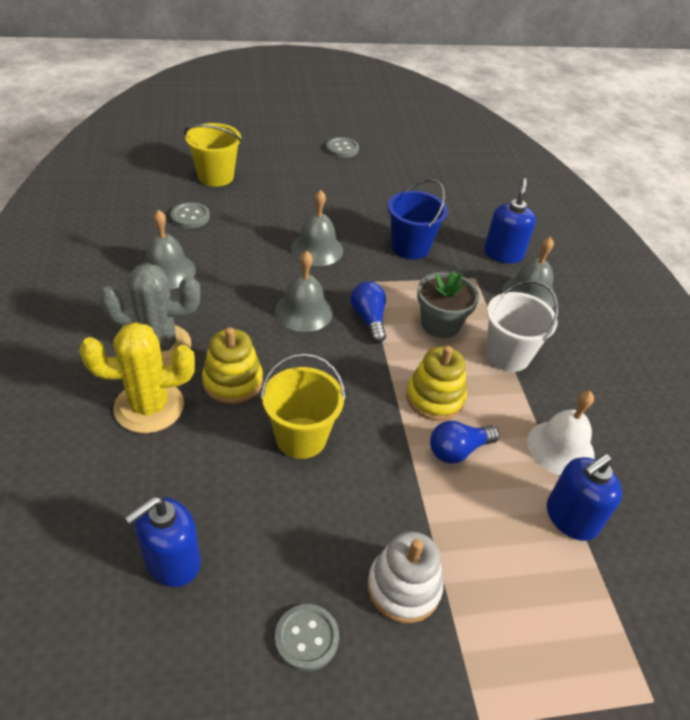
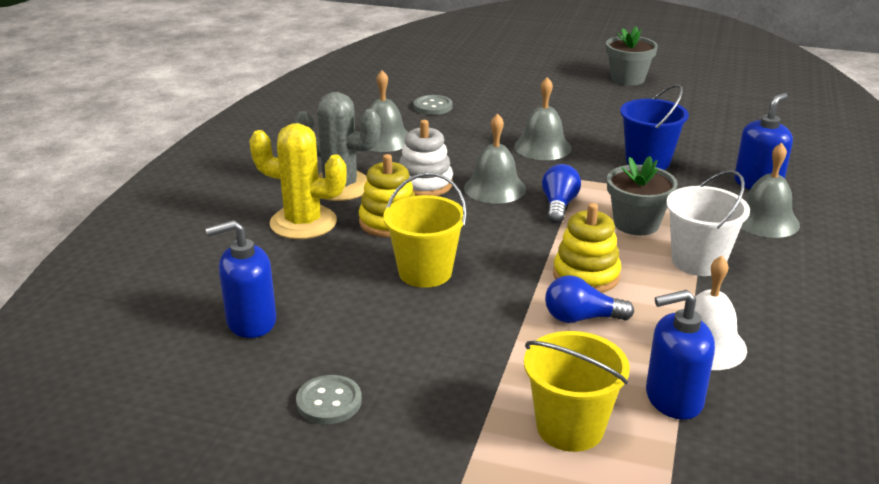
camera: 30 degrees right, 15 degrees down
(215, 176) = (478, 83): yellow bucket -> yellow bucket (570, 428)
(342, 149) = (627, 79): grey button -> grey flower pot
(403, 587) = (447, 396): white stacking toy -> white stacking toy (424, 184)

